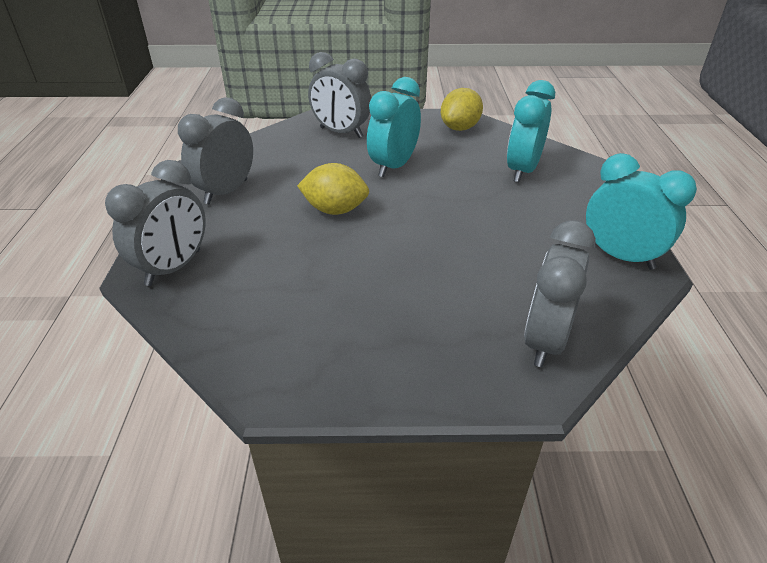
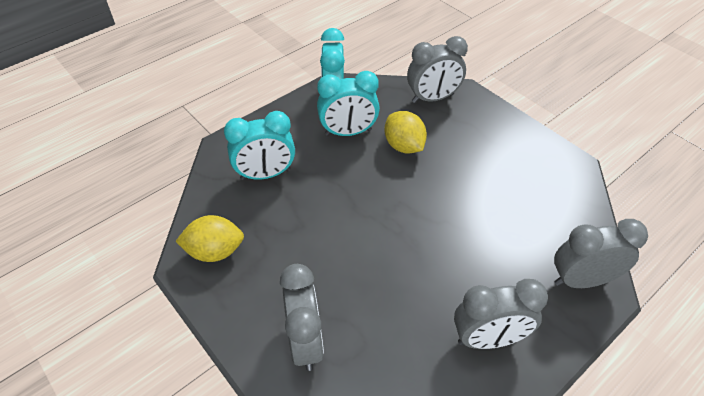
camera: 130 degrees left, 10 degrees up
(335, 210) = (429, 245): yellow lemon -> yellow lemon (404, 146)
(394, 166) = (332, 253): turquoise clock -> turquoise clock (348, 132)

